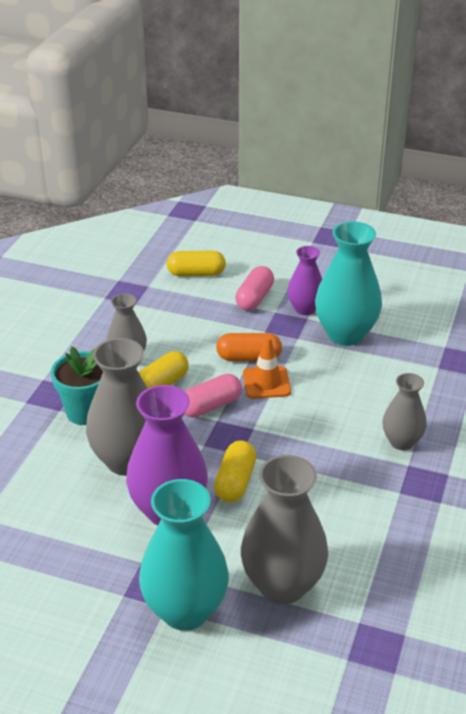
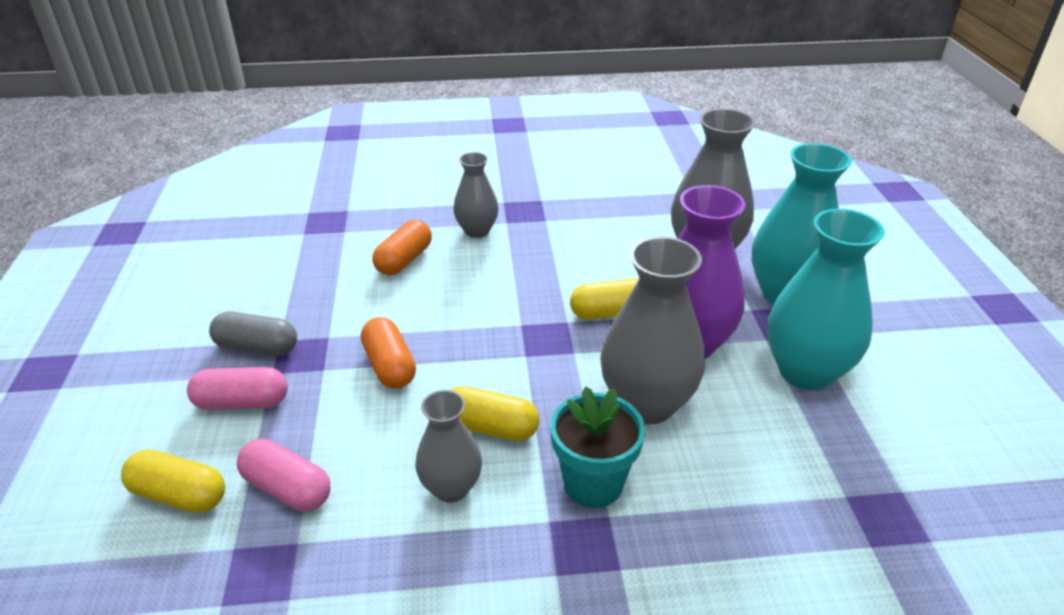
camera: 115 degrees left, 0 degrees up
(196, 273) = (179, 495): yellow capsule -> yellow capsule turned 45 degrees counterclockwise
(210, 406) = (504, 368): pink capsule -> pink capsule (287, 489)
(266, 383) = (433, 337): orange traffic cone -> none
(305, 309) = (257, 347): purple vase -> grey capsule
(345, 334) = (305, 302): turquoise vase -> turquoise vase (805, 371)
(375, 390) = (404, 260): none -> orange capsule

